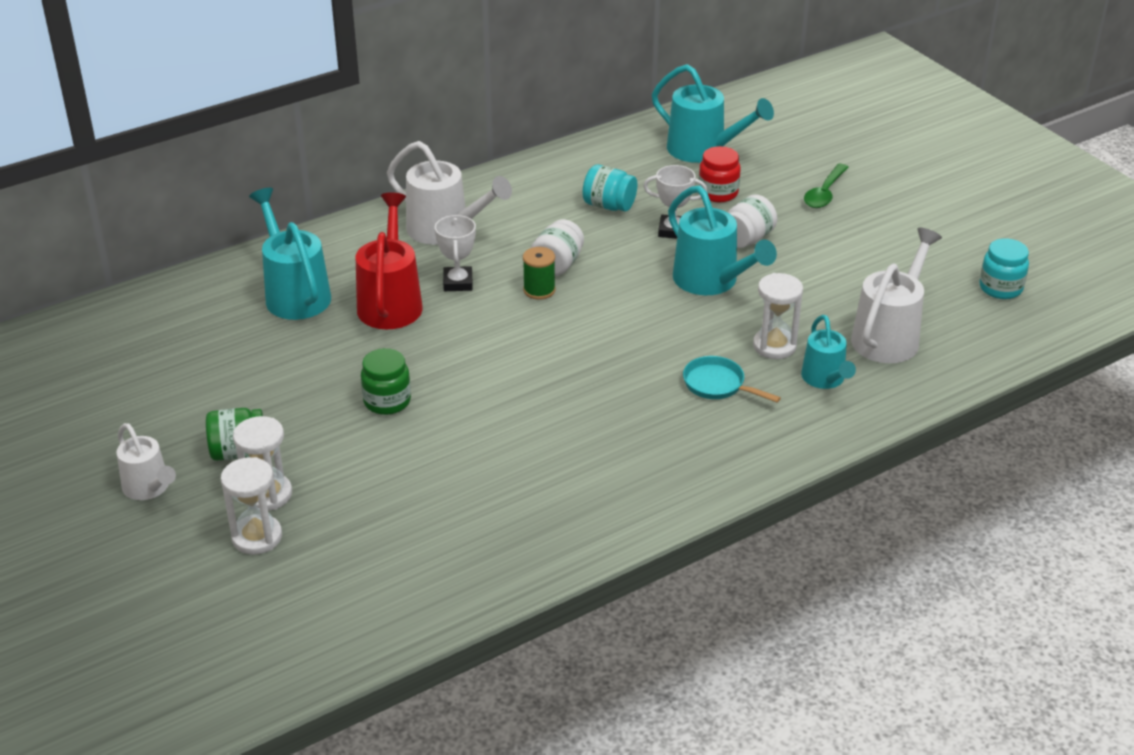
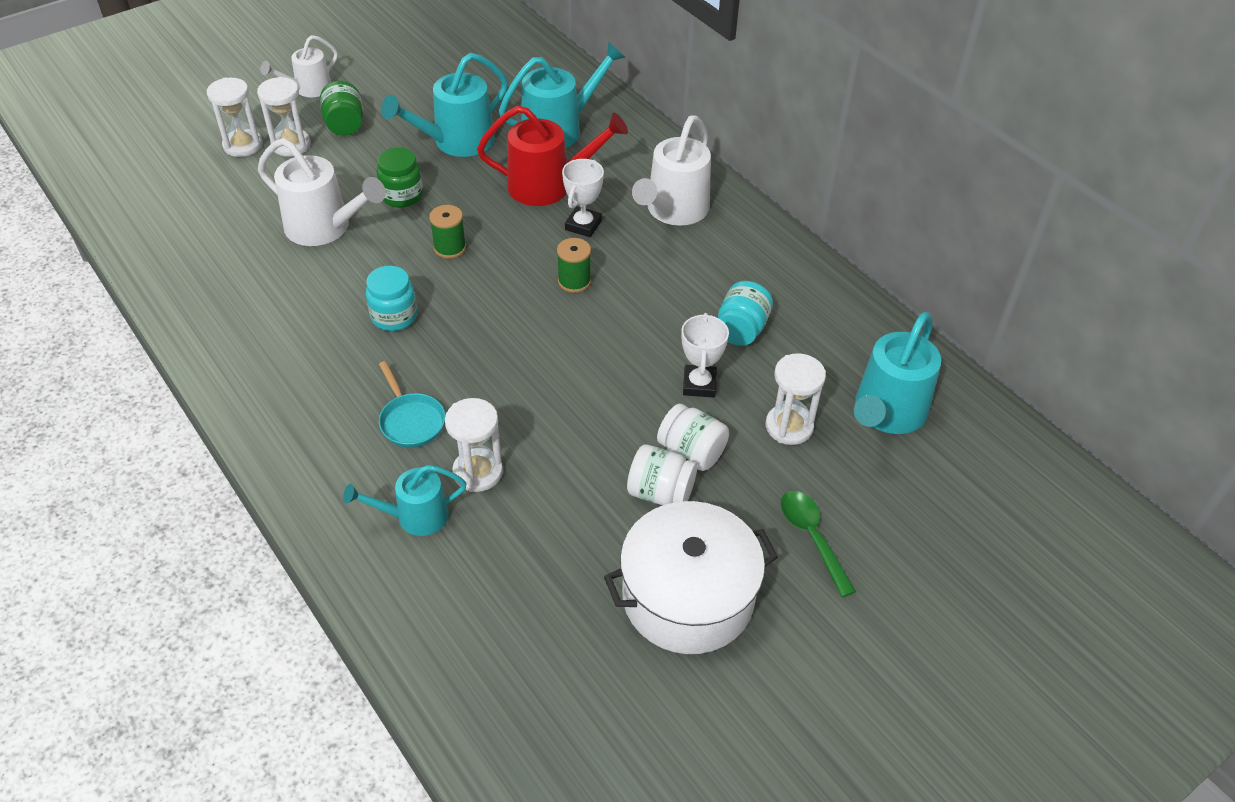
camera: 85 degrees right, 10 degrees up
(458, 283) = (583, 225): white trophy -> white trophy turned 60 degrees counterclockwise
(480, 366) = (450, 248): none -> green spool
(557, 265) = (620, 293): white jar -> white jar (660, 492)
(712, 282) = (599, 419): turquoise watering can -> turquoise watering can (456, 142)
(717, 385) = (411, 421): turquoise pan -> turquoise pan turned 120 degrees clockwise
(718, 193) = (789, 426): red jar -> white hourglass
(824, 193) = (812, 537): green spoon -> green spoon turned 45 degrees clockwise
(884, 249) = (688, 597): none -> white pot
(889, 335) = (498, 588): white watering can -> white watering can (326, 228)
(1000, 288) = (608, 733): turquoise jar -> turquoise jar (394, 316)

